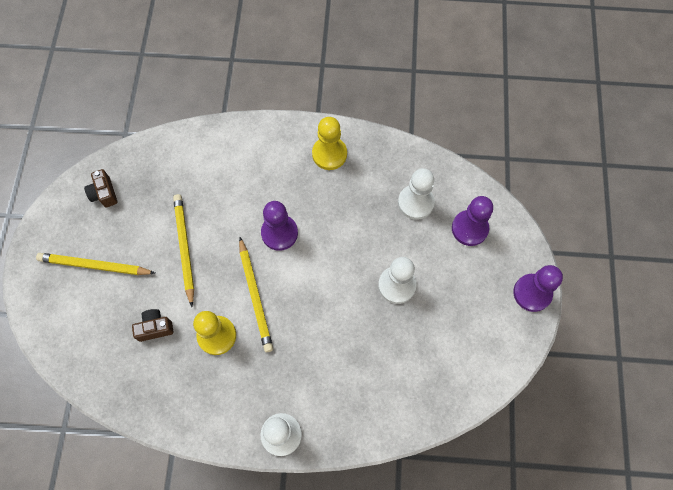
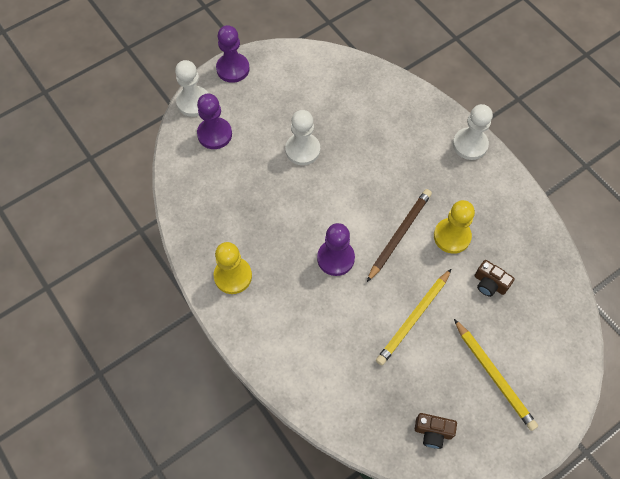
camera: 130 degrees left, 5 degrees down
(104, 193) = (433, 432): brown camera -> brown camera turned 75 degrees clockwise
(255, 296) = (399, 234): yellow pencil -> brown pencil
(415, 202) = (223, 183): white pawn -> white pawn (193, 102)

